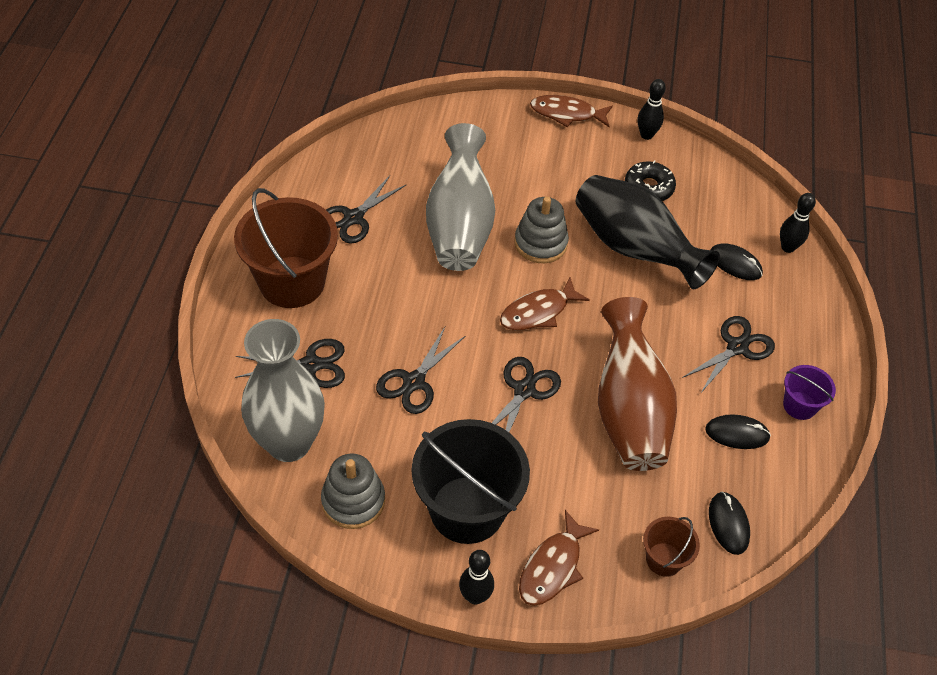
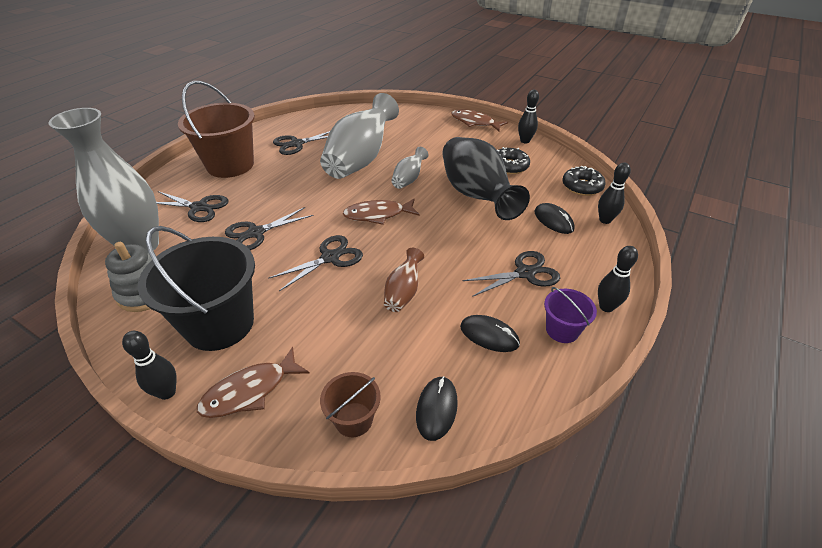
camera: 25 degrees right, 10 degrees down
(540, 243) = (409, 179): grey stacking toy -> grey vase
(629, 410) = (403, 292): brown vase -> brown vase, size x0.46
(744, 200) = (582, 186): none -> black donut
(829, 365) = (606, 307): none -> black bowling pin

